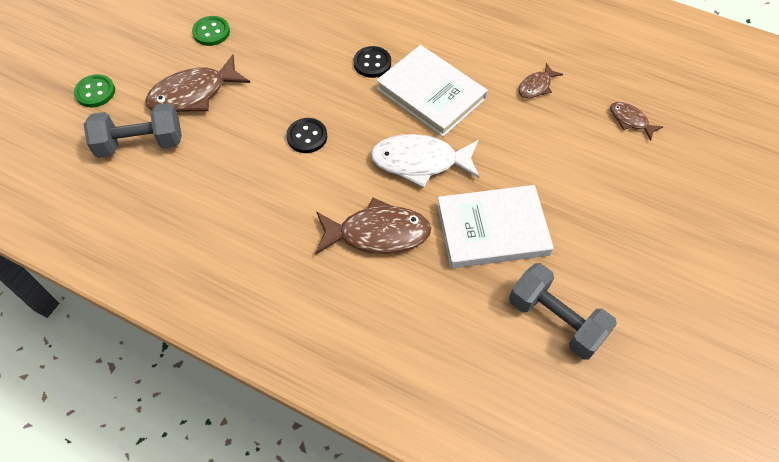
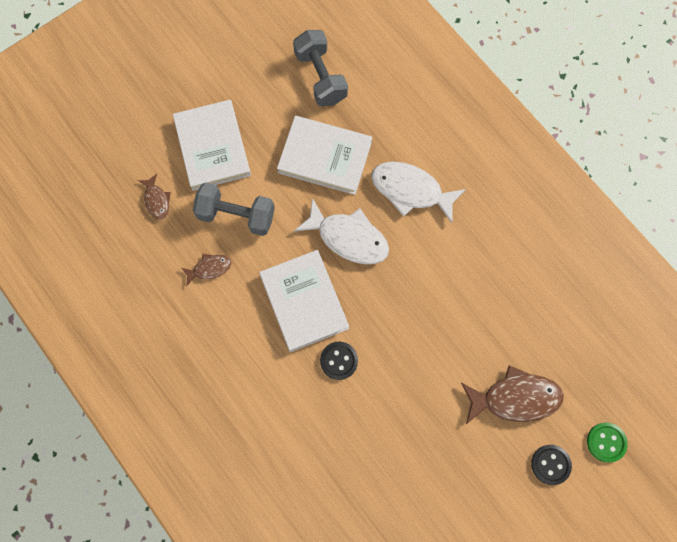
camera: 155 degrees left, 15 degrees up
(140, 143) = (575, 360): grey dumbbell -> grey dumbbell (236, 215)
(211, 32) = (477, 474): green button -> none
(307, 136) = (430, 304): black button -> black button (550, 464)
(377, 234) = (411, 190): brown fish -> white fish
(617, 190) = (212, 147): none -> white book

